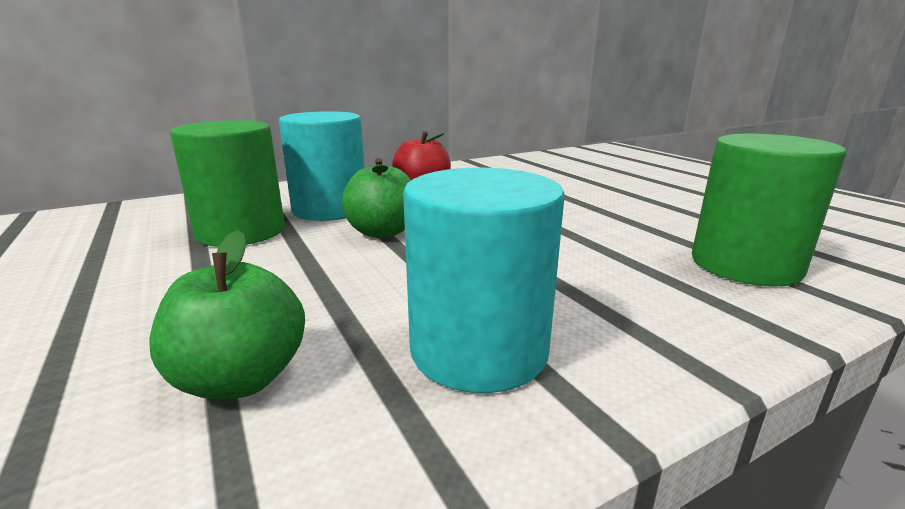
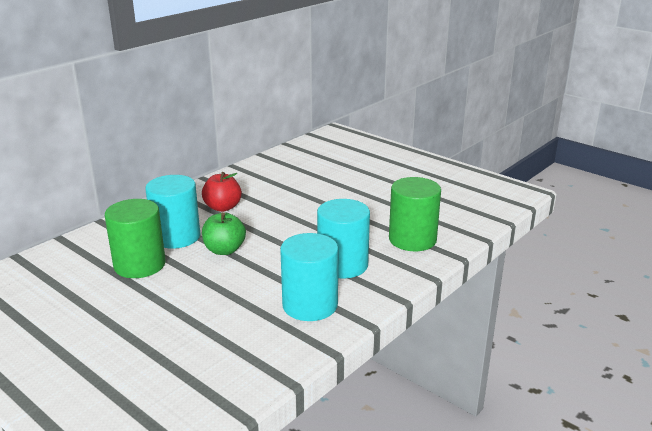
camera: 20 degrees left, 5 degrees up
(241, 379) = (227, 335): green apple -> none
(584, 284) = (342, 265): none -> turquoise cylinder

